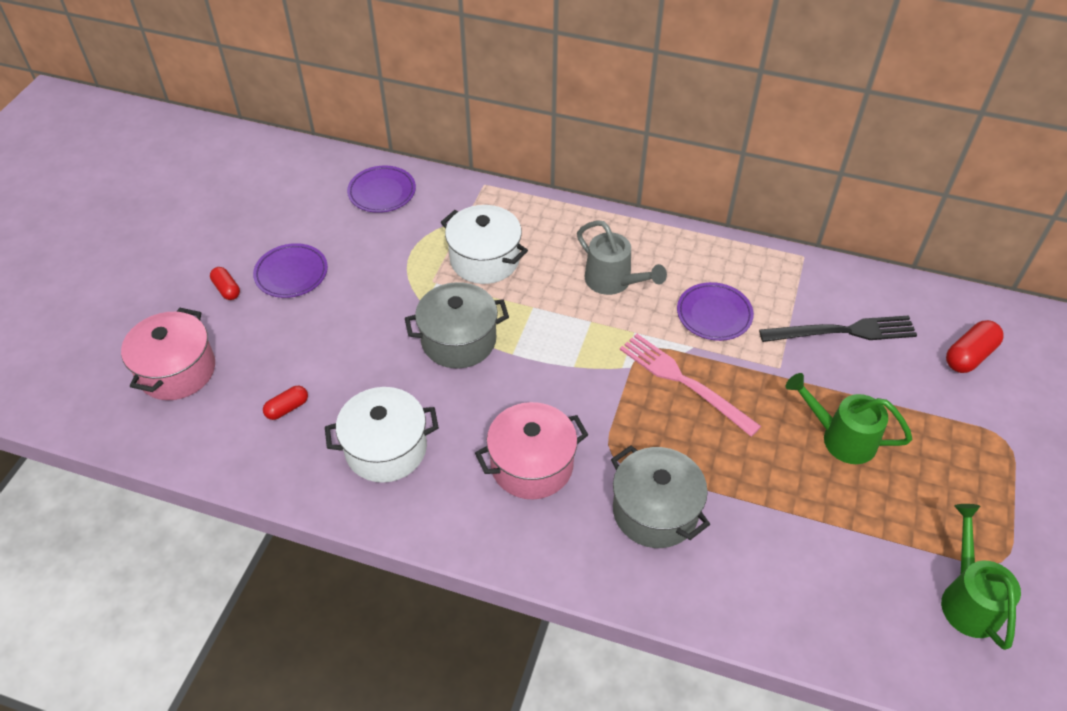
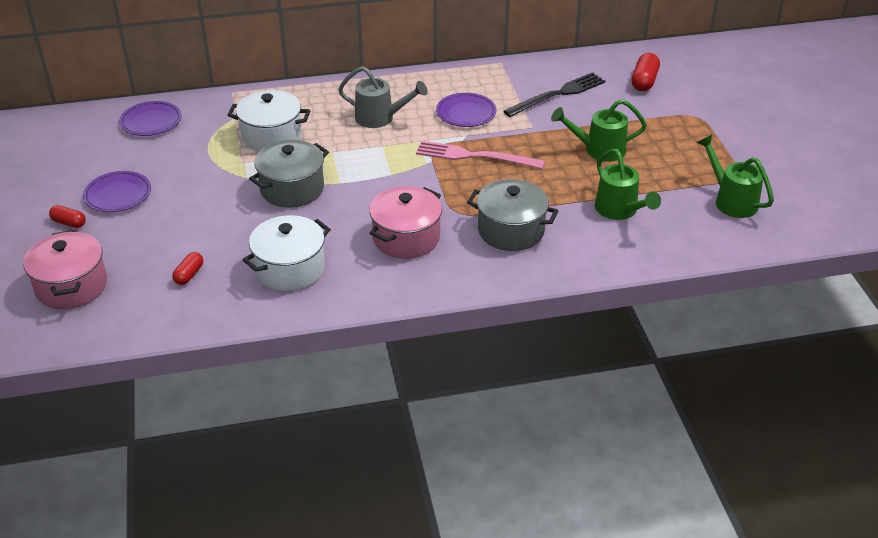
camera: 30 degrees left, 10 degrees down
(807, 544) = (619, 211): none -> green watering can

